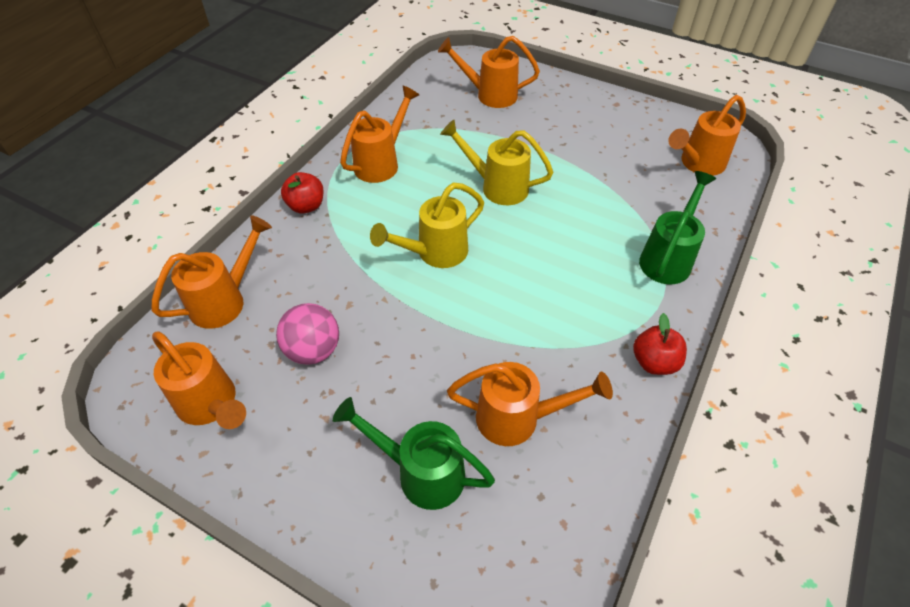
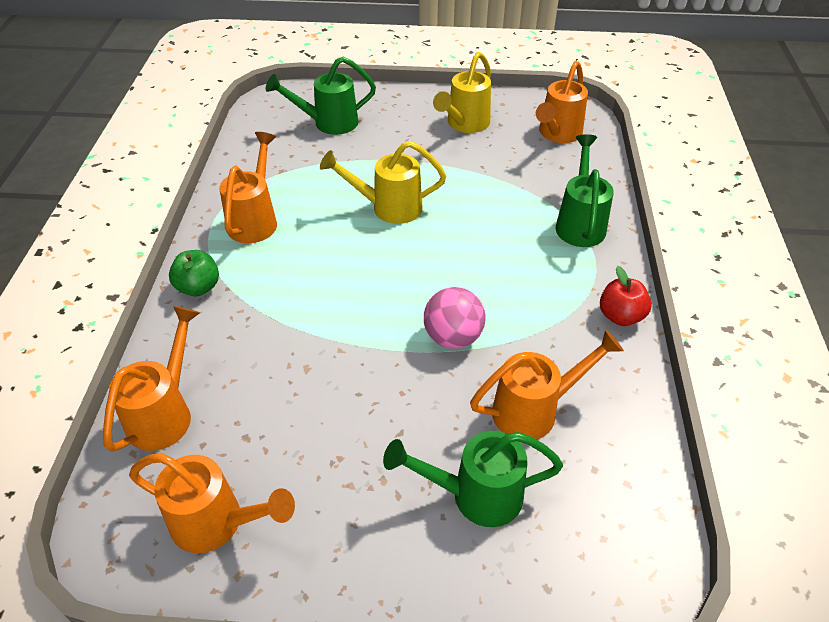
camera: 25 degrees left, 5 degrees down
(306, 206) = (198, 287): red apple -> green apple
(313, 350) = (296, 426): pink ball -> pink ball (453, 337)
(434, 253) = (364, 289): yellow watering can -> yellow watering can (464, 125)
(489, 95) = (328, 123): orange watering can -> green watering can

